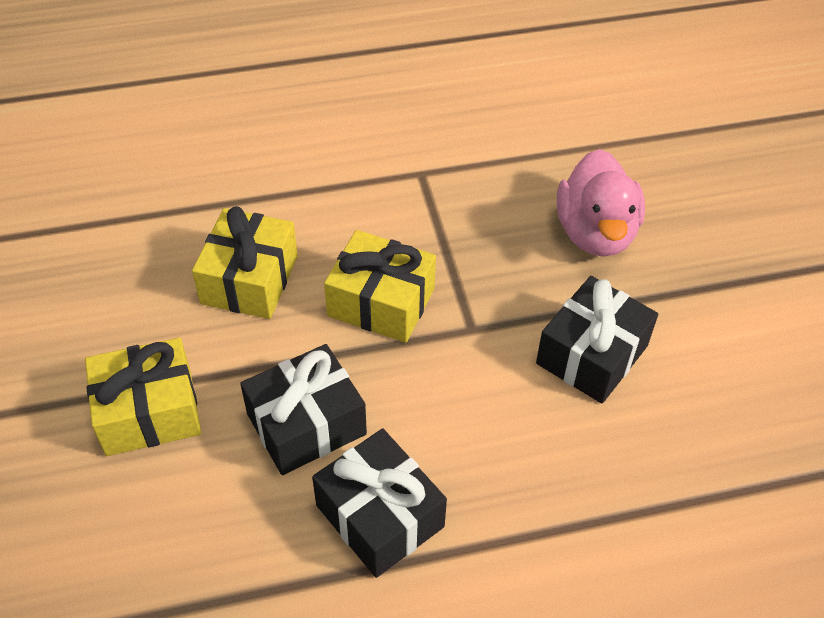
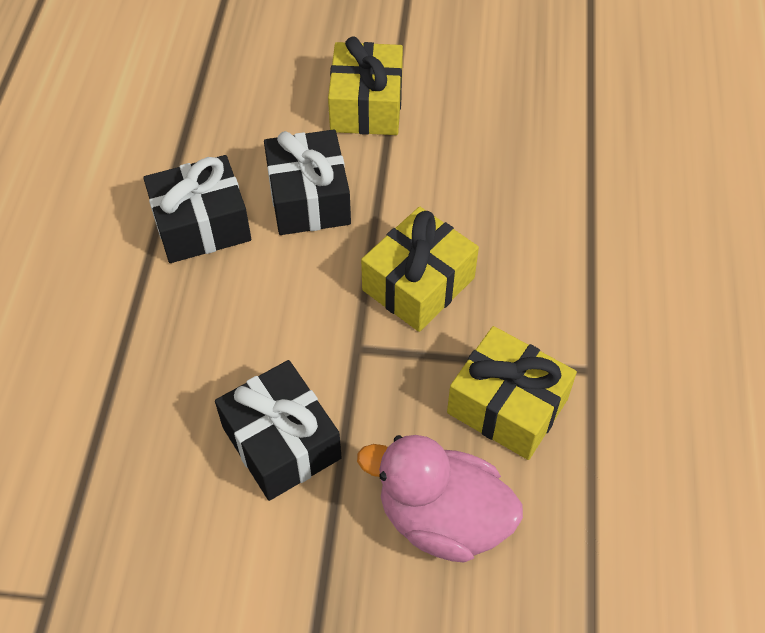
camera: 110 degrees right, 5 degrees up
(249, 279) = (483, 192): yellow gift -> yellow gift (507, 406)

